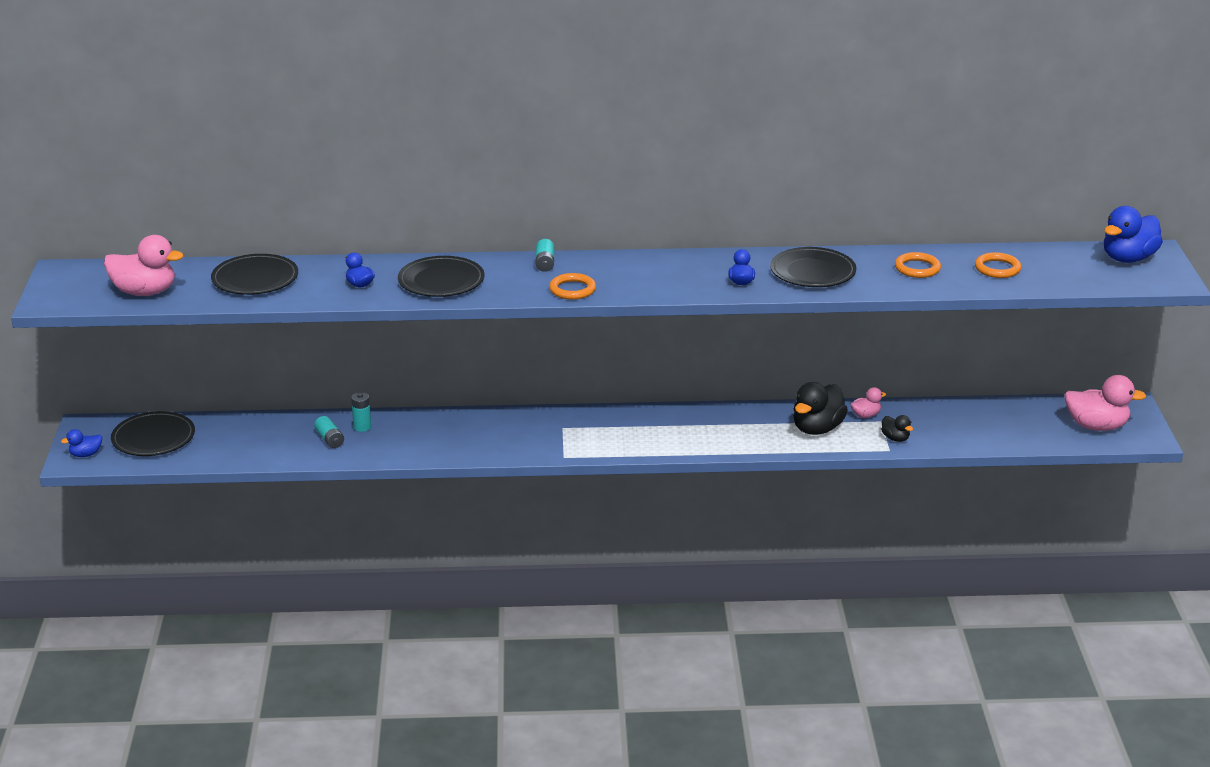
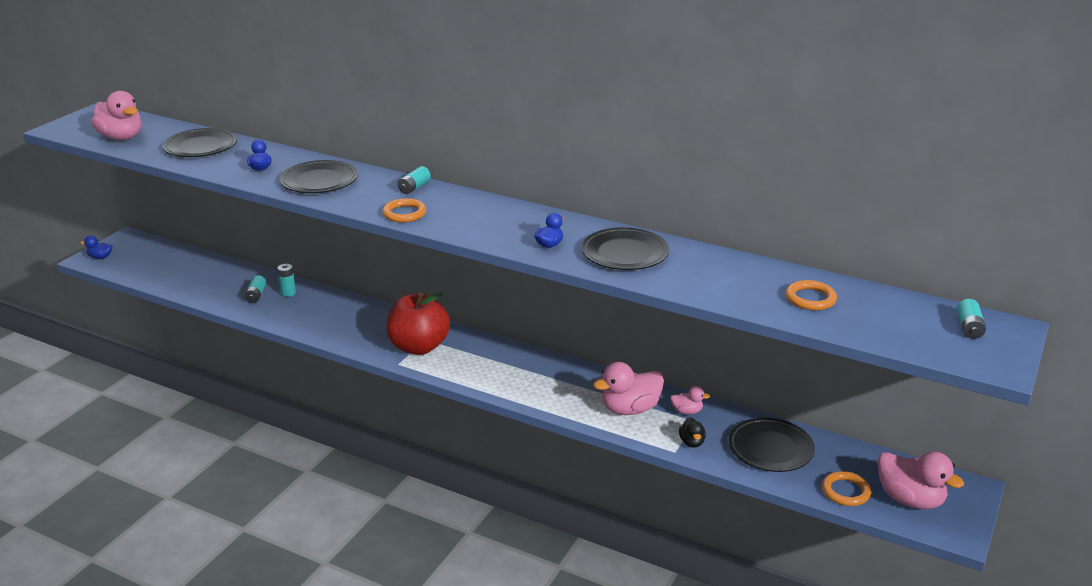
camera: 30 degrees right, 0 degrees up
(153, 438) = (152, 259): black plate -> black plate (770, 448)
(565, 436) = (419, 347): none -> red apple
(817, 429) = (630, 409): black duck -> pink duck
(917, 268) = (728, 276): orange ring -> orange ring (845, 491)
(1128, 258) = (969, 327): blue duck -> turquoise battery

